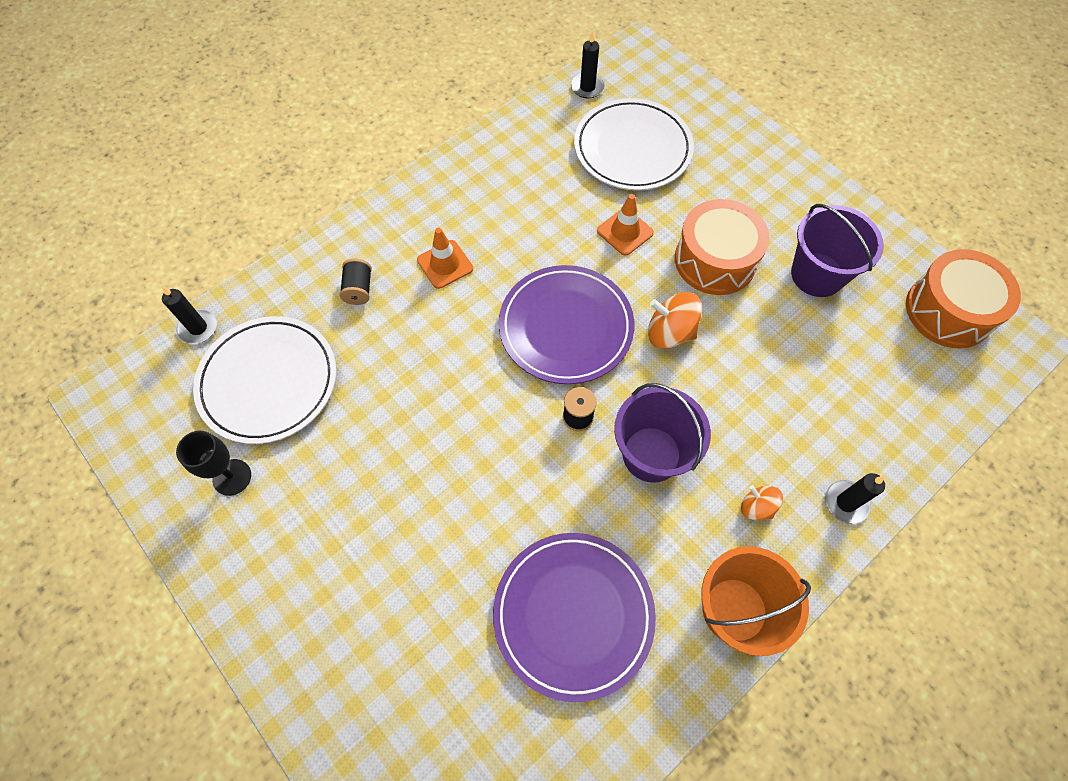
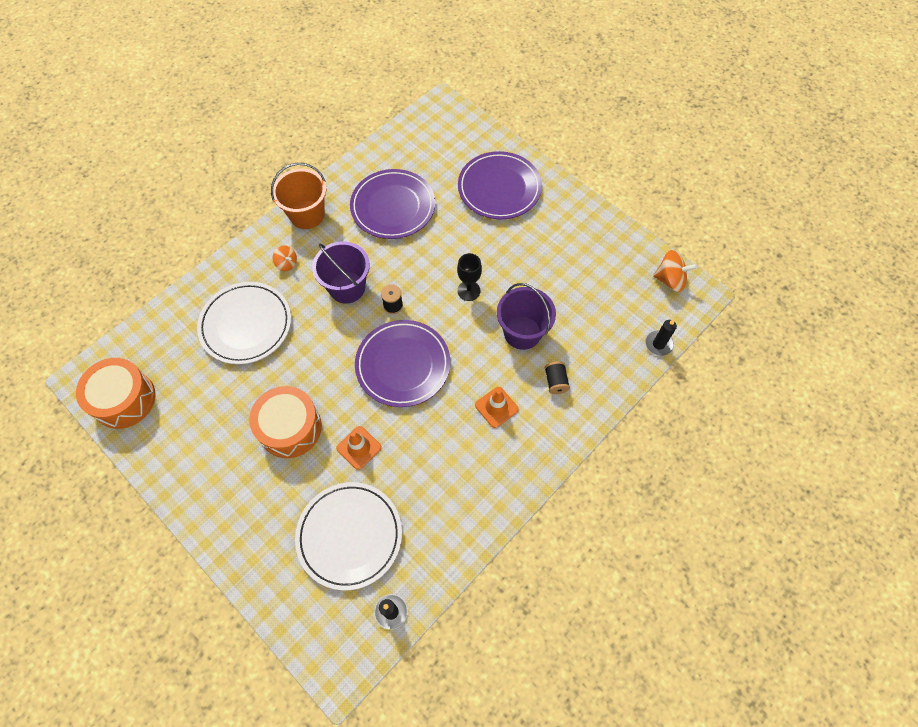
camera: 175 degrees right, 0 degrees up
(232, 477) = (598, 256): black goblet -> black goblet (468, 291)
(268, 382) = (596, 312): white plate -> white plate (246, 325)
(365, 642) = (499, 188): none -> purple plate
(670, 332) = (329, 367): orange spinning top -> orange spinning top (670, 280)
(817, 274) = (213, 421): purple bucket -> purple bucket (522, 332)
(846, 502) = (233, 270): black candle -> none

